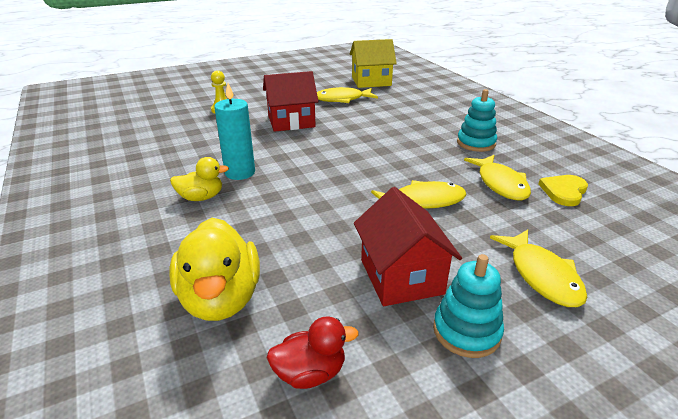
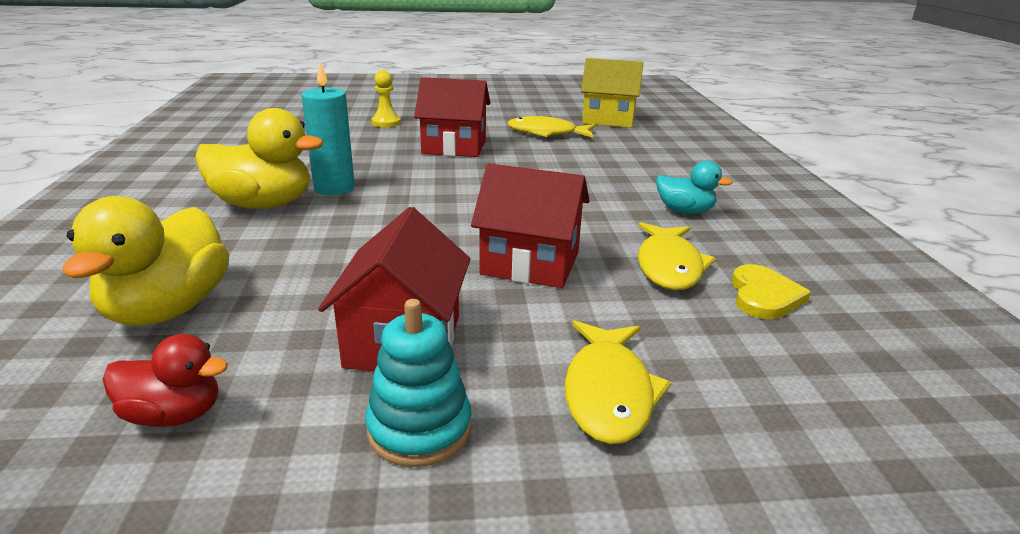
camera: 20 degrees right, 5 degrees down
(201, 197) = (263, 204): yellow duck -> yellow duck, size x1.75
(423, 201) = (530, 263): yellow fish -> red house
(476, 143) = (684, 211): turquoise stacking toy -> turquoise duck
(564, 191) = (764, 296): yellow heart -> yellow heart turned 135 degrees clockwise

